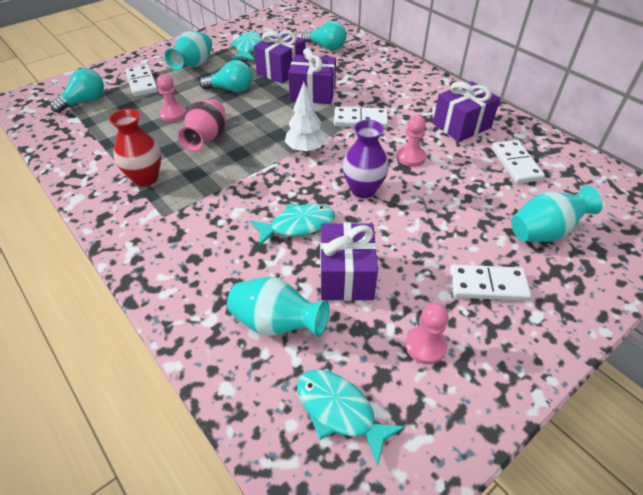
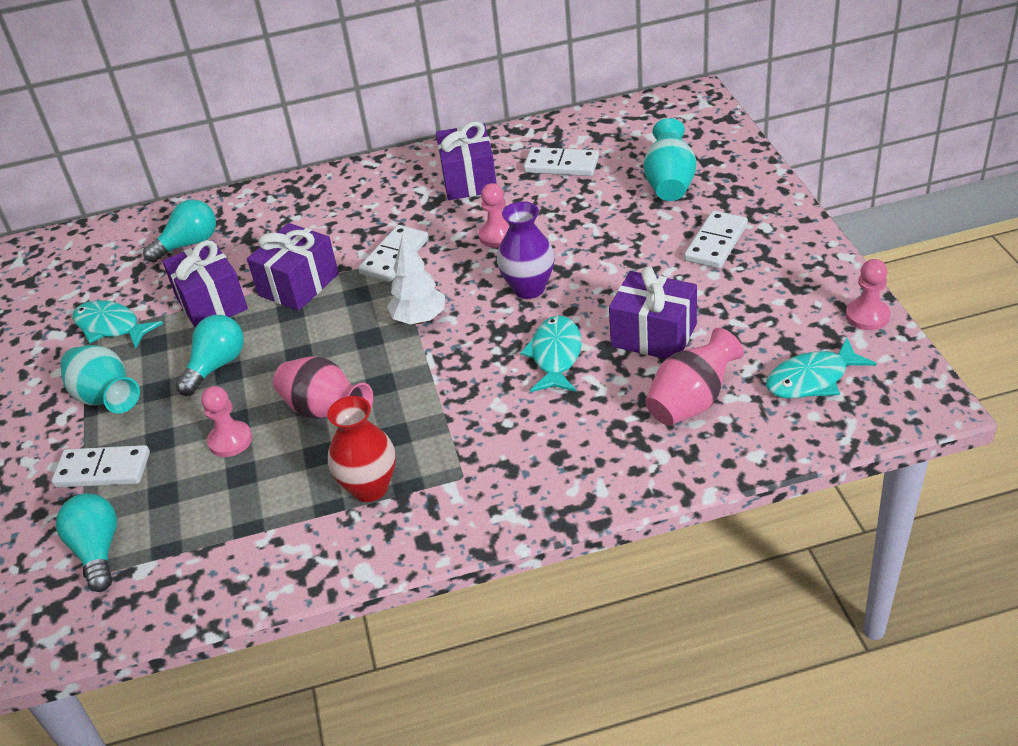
camera: 60 degrees left, 5 degrees down
(276, 323) = (691, 402): turquoise vase -> pink vase
(425, 346) = (766, 305): pink pawn -> pink pawn (867, 316)

